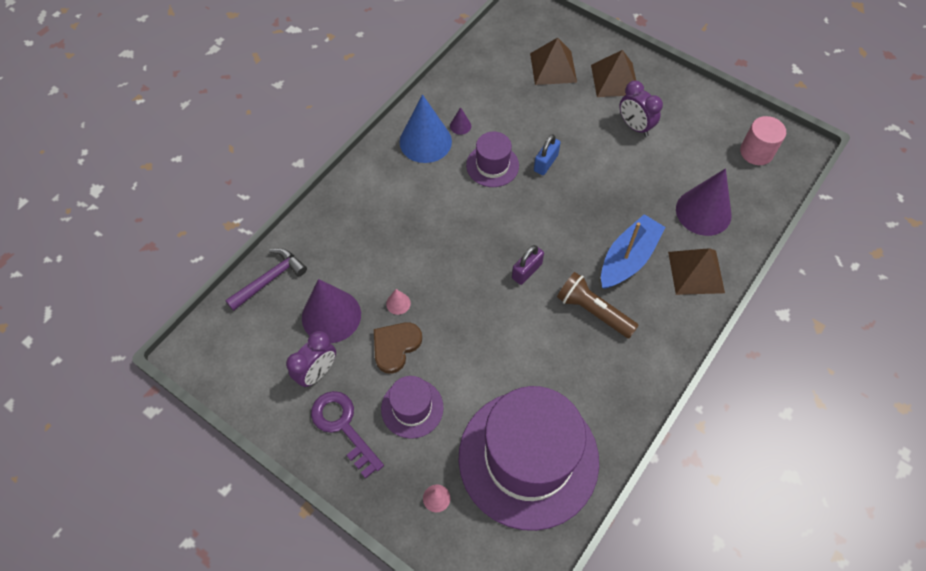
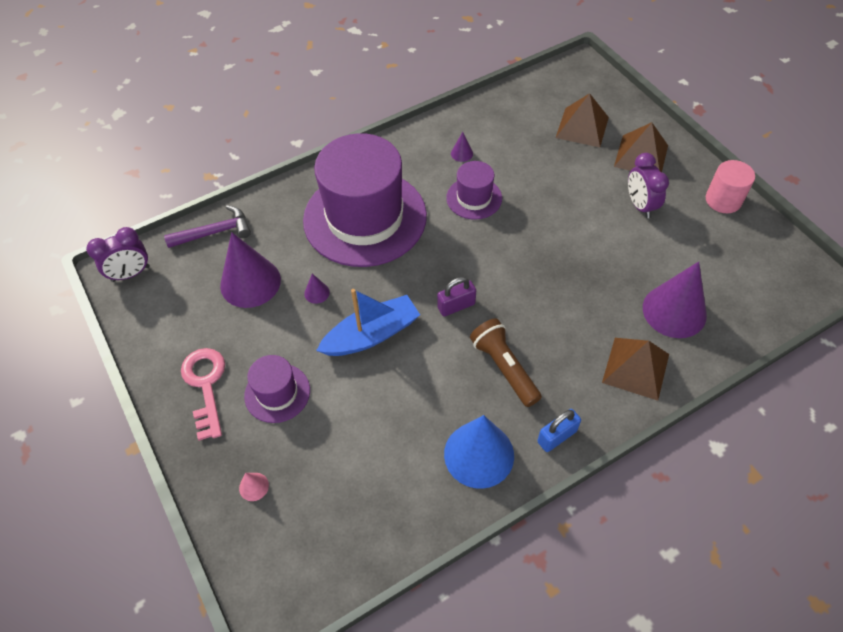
camera: 25 degrees right, 5 degrees down
(317, 372) = (210, 328): purple clock -> purple clock (131, 274)
(343, 426) = (205, 385): purple key -> pink key
(395, 346) = (293, 331): brown heart -> none
(398, 303) = (317, 293): pink cone -> purple cone
(425, 141) = (421, 157): blue cone -> blue cone (479, 454)
(528, 458) = (363, 485): purple hat -> purple hat (365, 218)
(545, 163) = (528, 212): blue padlock -> blue padlock (557, 436)
(628, 258) = (568, 329): blue boat -> blue boat (371, 335)
(756, 152) = (765, 271): pink cylinder -> pink cylinder (723, 200)

